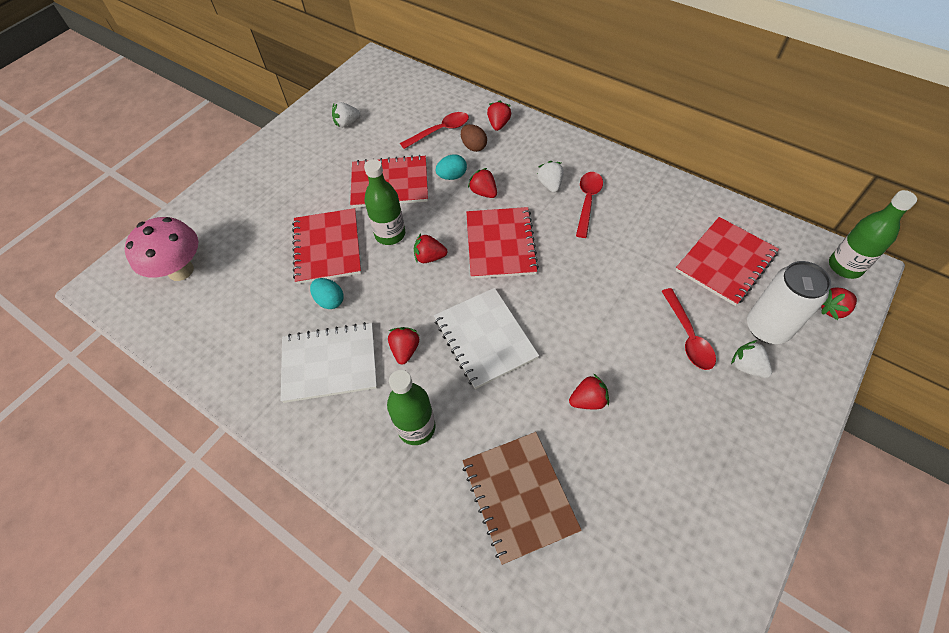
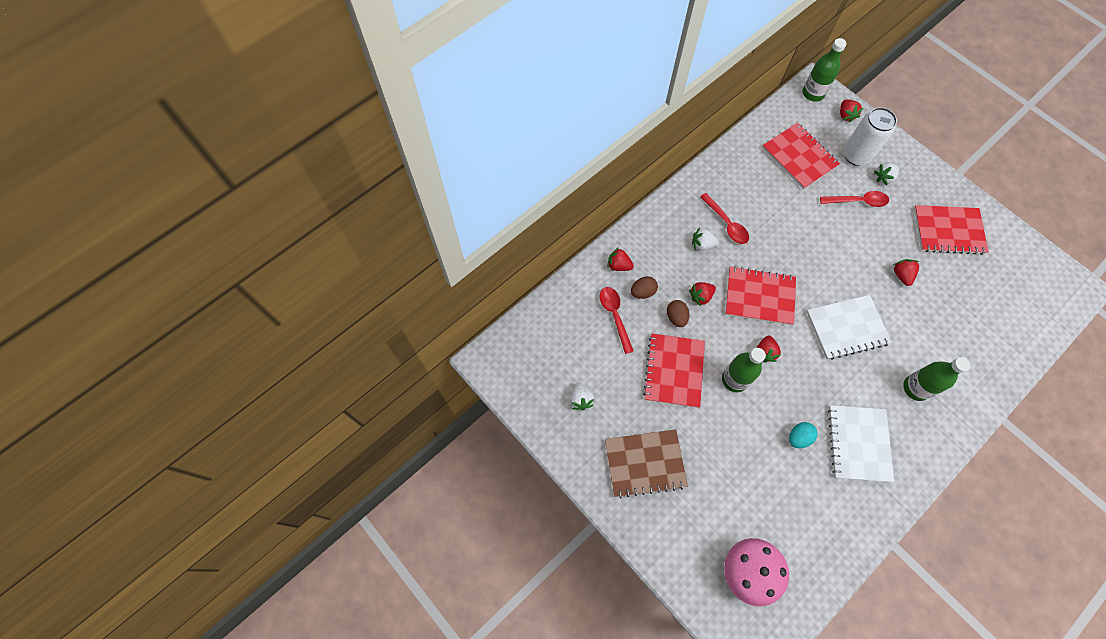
camera: 80 degrees left, 10 degrees up
(327, 247) = (740, 434): red notebook -> red notebook (948, 230)
(405, 350) = (851, 385): red strawberry -> none
(452, 176) = (676, 317): turquoise egg -> brown egg
(519, 496) = (966, 333): brown notebook -> brown notebook (645, 463)
(587, 202) = (726, 223): red spoon -> red spoon turned 150 degrees counterclockwise

